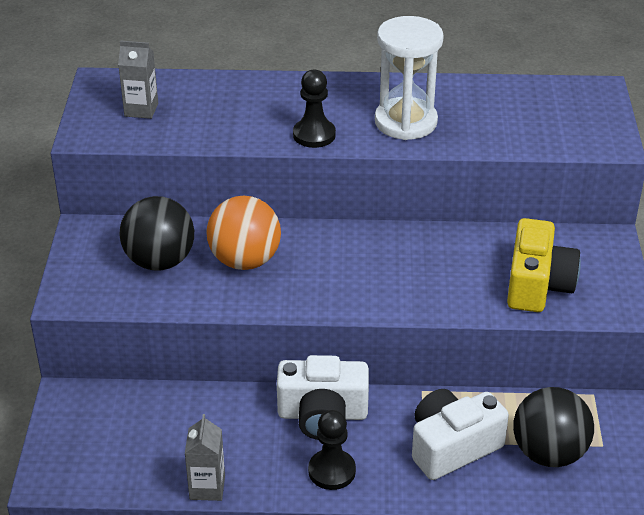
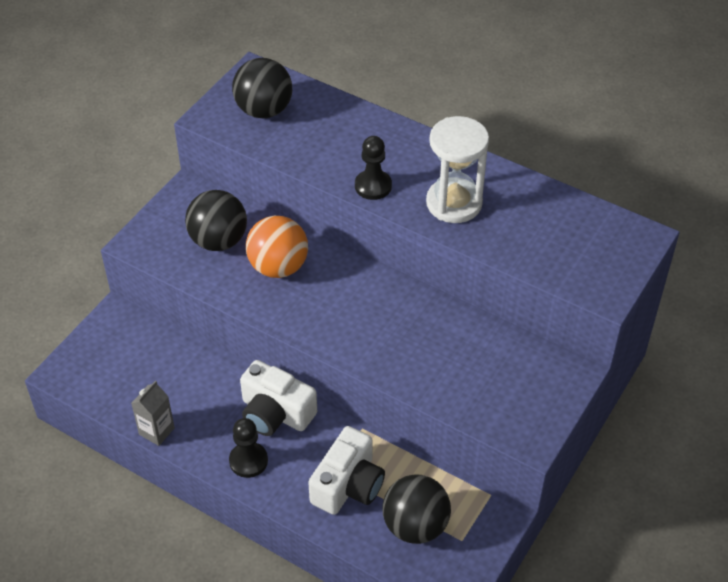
camera: 30 degrees right, 10 degrees up
(141, 110) = (264, 110): grey carton -> black ball
(452, 447) = (348, 485): white camera -> white camera turned 120 degrees clockwise
(537, 285) = (481, 387): yellow camera -> none

